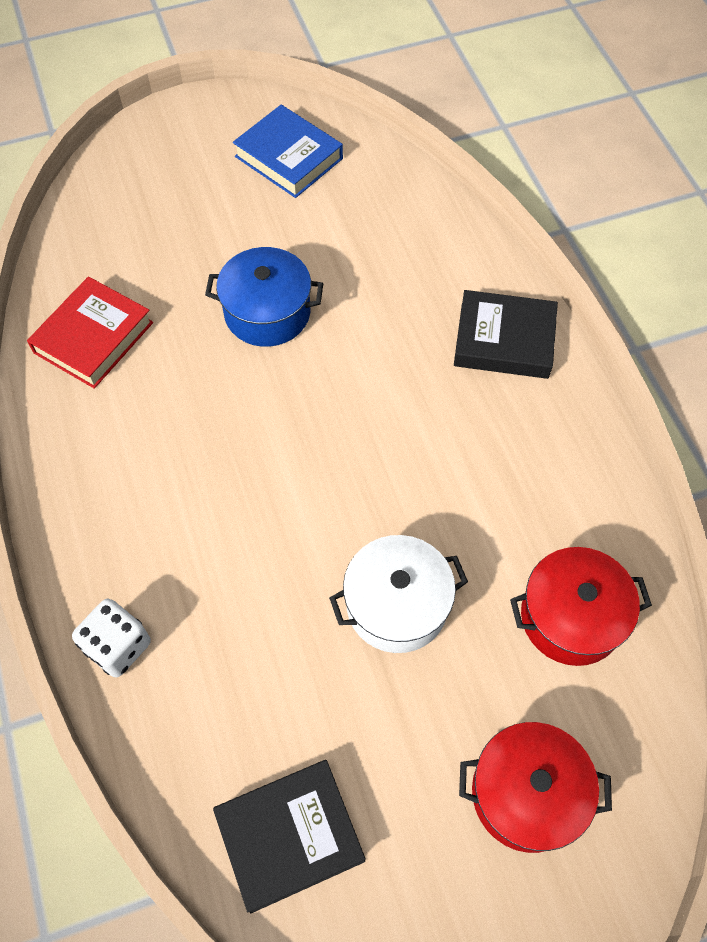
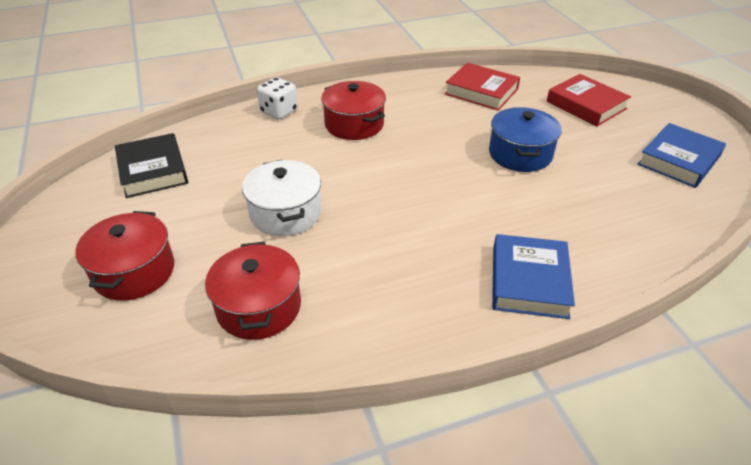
camera: 90 degrees right, 20 degrees down
(151, 218) = (586, 105): none -> red book
(173, 521) = (354, 124): none -> red pot
(504, 340) = (529, 281): black book -> blue book

